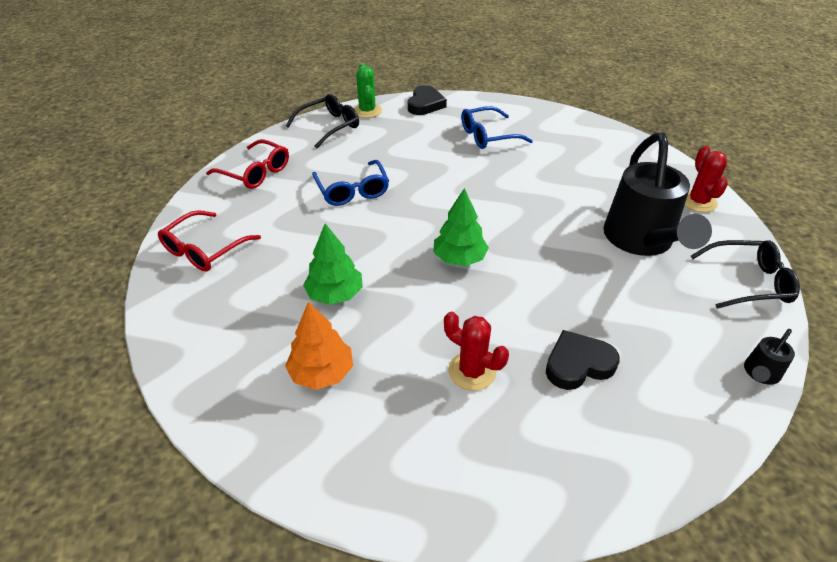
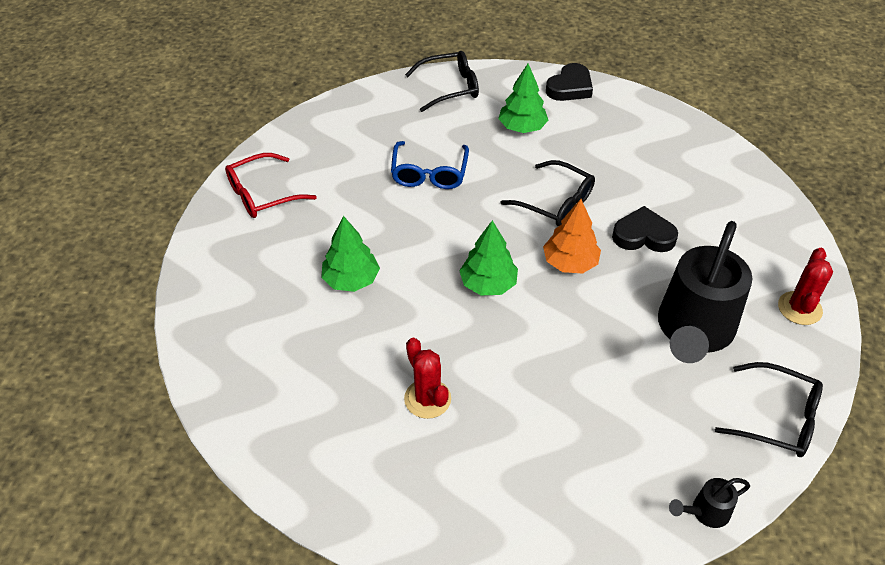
camera: 25 degrees right, 5 degrees up
(256, 172) = (348, 123): red glasses -> none
(322, 373) = (300, 349): orange tree -> orange tree (570, 263)
(367, 111) = (501, 78): green cactus -> none
(407, 139) = (522, 127): none -> green tree
(471, 183) = (556, 203): none -> black glasses
(488, 136) = (613, 149): blue glasses -> none
(578, 364) = (529, 431): black heart -> black heart (643, 235)

